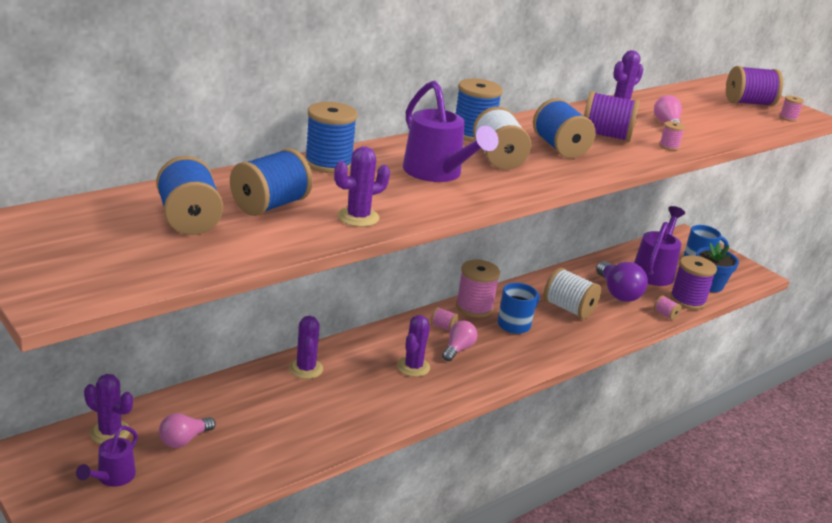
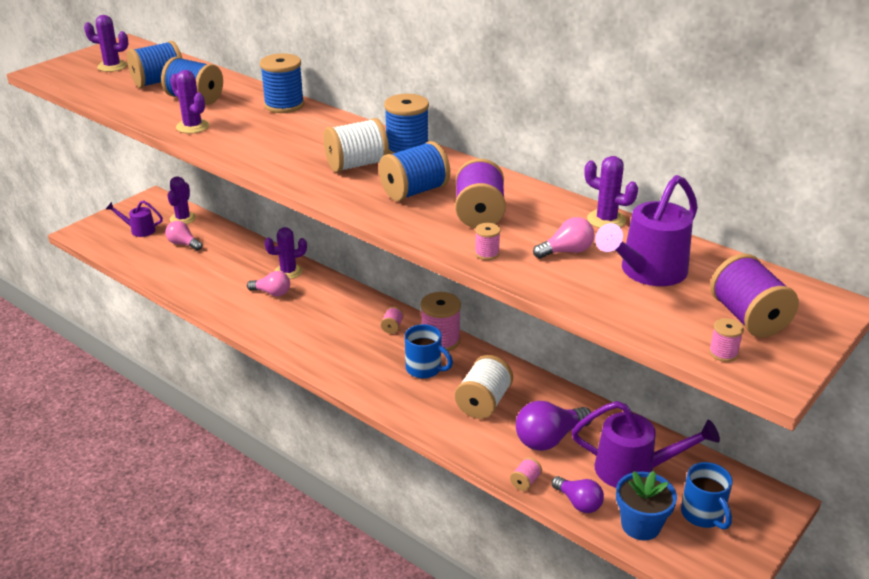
camera: 80 degrees right, 5 degrees up
(413, 367) = (317, 320): purple cactus -> purple cactus (112, 66)
(437, 173) = (298, 144): purple watering can -> purple watering can (647, 272)
(458, 349) = (359, 340): pink light bulb -> pink light bulb (272, 293)
(687, 300) = (578, 503): purple spool -> purple light bulb

